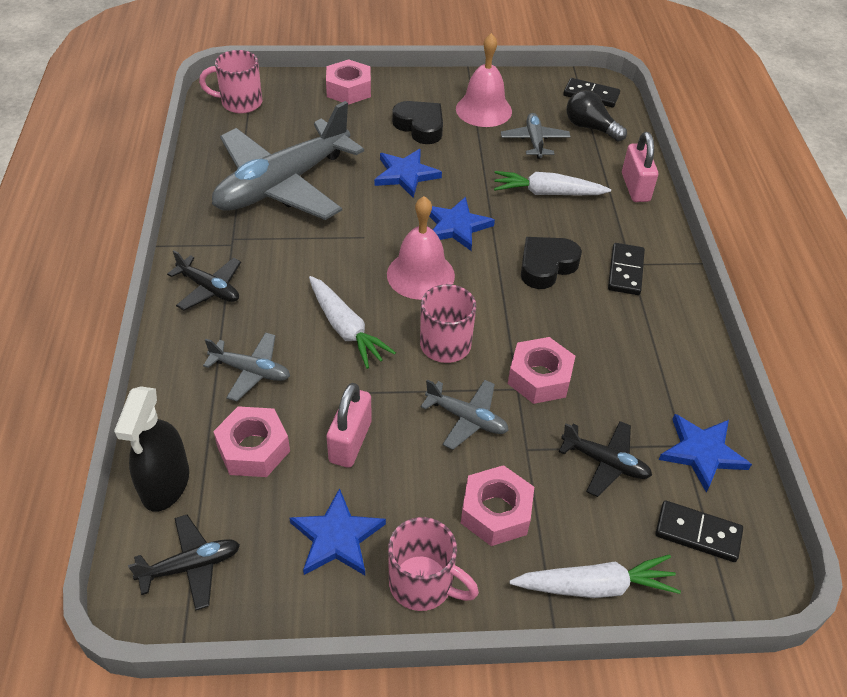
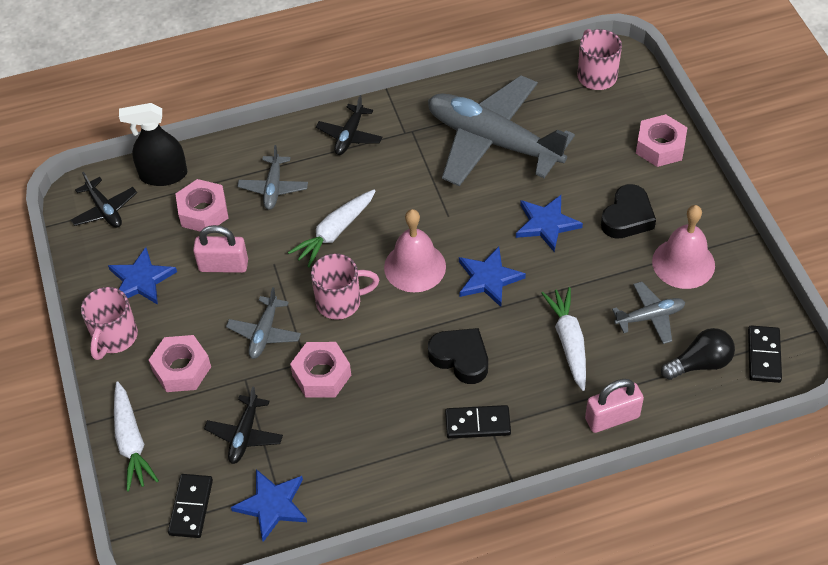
camera: 80 degrees right, 5 degrees up
(590, 127) = (700, 363): black light bulb -> black light bulb turned 45 degrees clockwise

